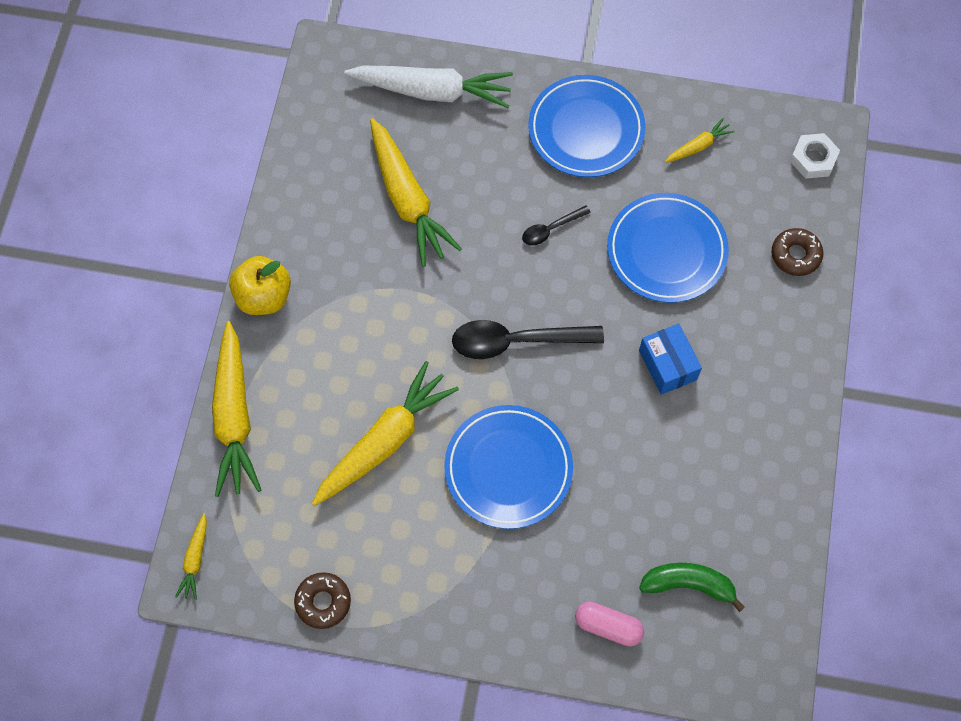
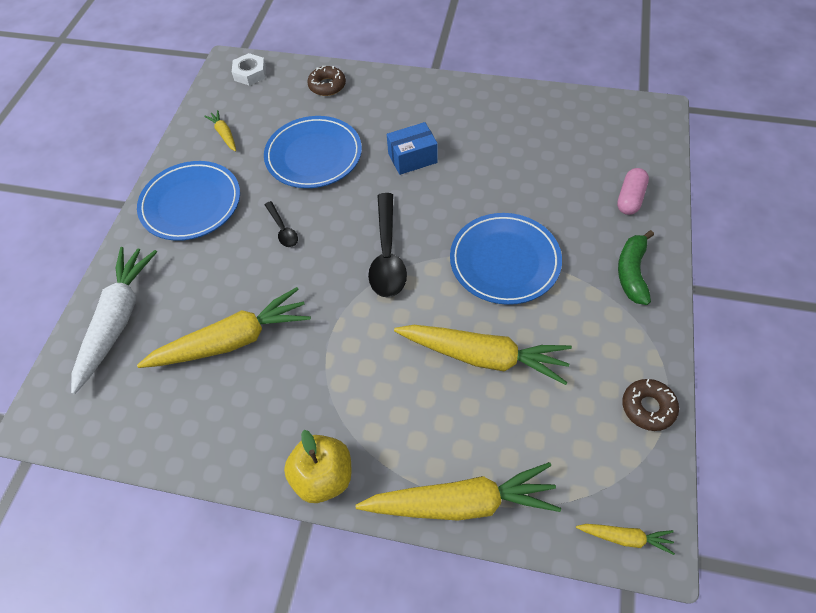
camera: 85 degrees left, 10 degrees down
(385, 441) = (483, 357): yellow carrot -> yellow carrot turned 150 degrees clockwise
(688, 584) = (588, 152): green banana -> green banana (632, 273)

